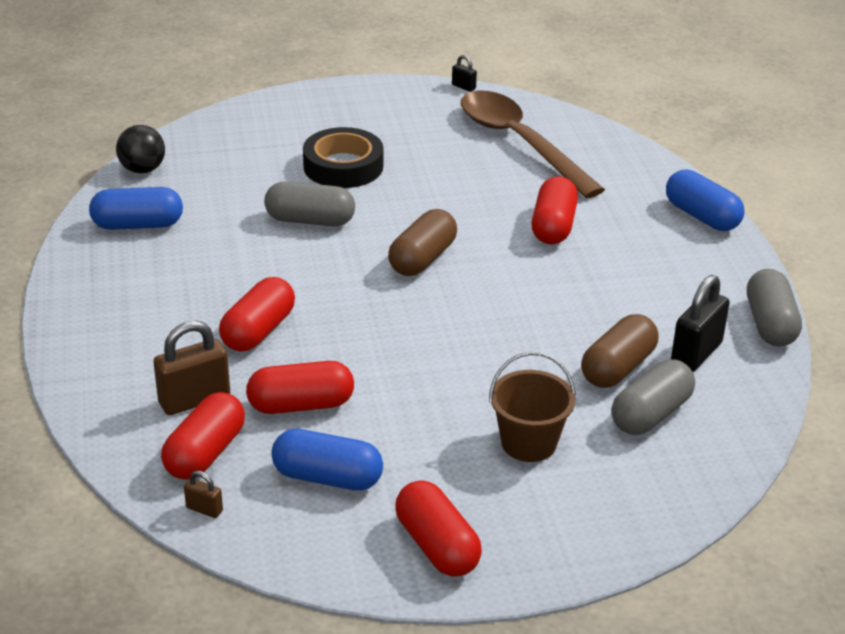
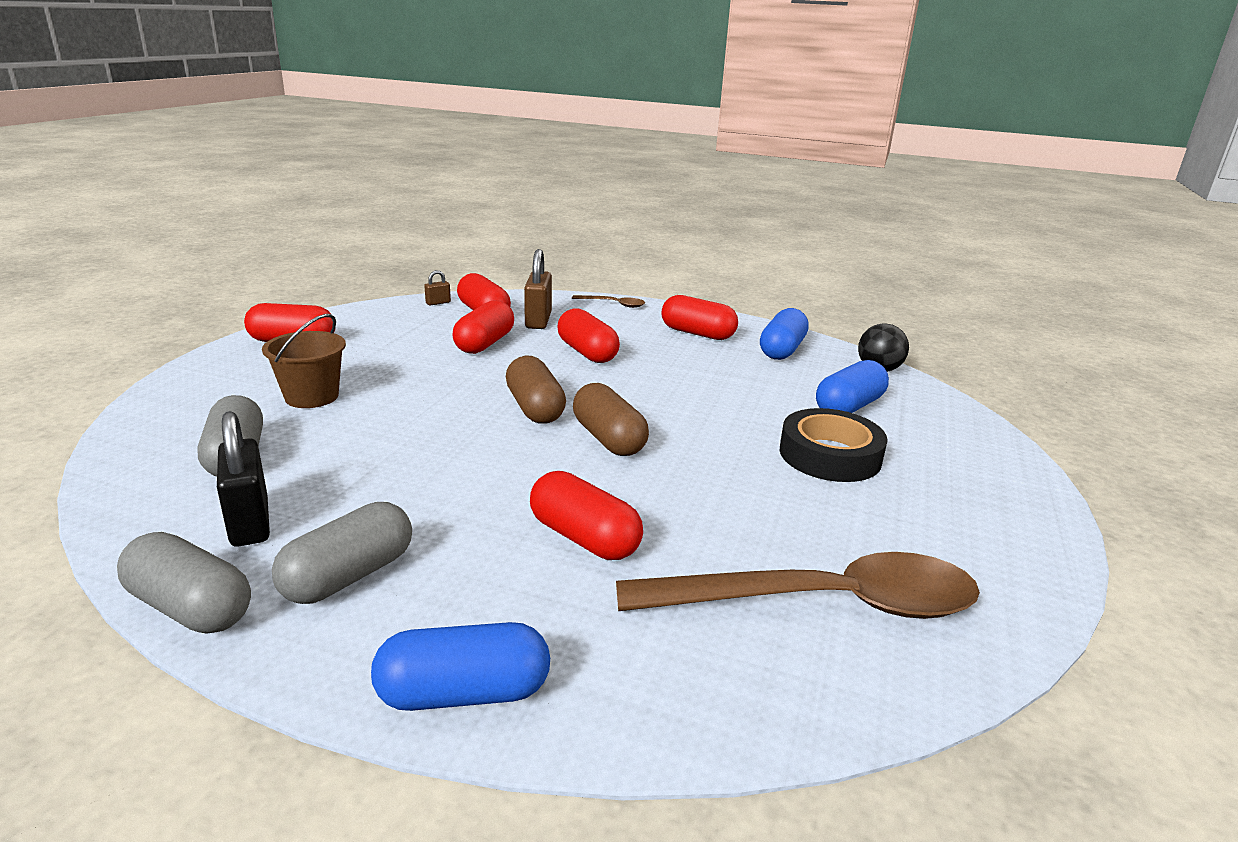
camera: 120 degrees right, 10 degrees down
(82, 368) = (613, 304): none -> brown spoon
(135, 283) = (697, 333): none -> red capsule
(310, 220) = (730, 410): grey capsule -> grey capsule (348, 576)
(327, 477) = (405, 333): blue capsule -> blue capsule (848, 407)
(463, 87) = (1044, 625): black padlock -> none
(618, 368) = (312, 469): brown capsule -> brown capsule (534, 408)

